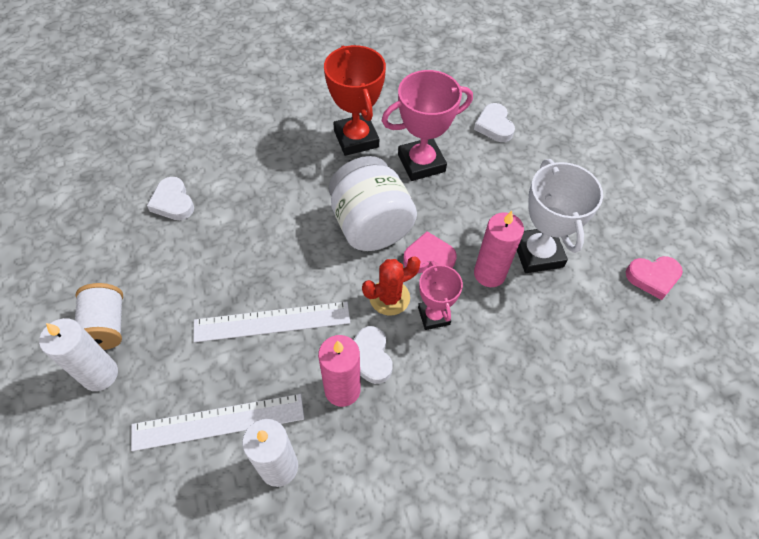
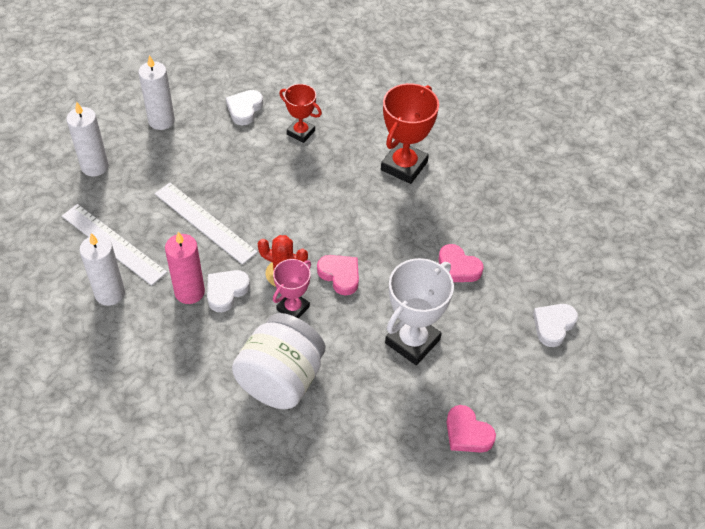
camera: 50 degrees right, 5 degrees down
(106, 326) = (127, 145): white spool -> none
(109, 276) = (161, 121): none -> white candle
(246, 180) = (301, 132): none -> red trophy
(370, 225) = (333, 225): white jar -> white jar (281, 379)
(421, 163) = (423, 218): pink trophy -> none
(489, 175) = (458, 267): none -> pink heart
(489, 274) = (362, 321): pink candle -> none
(494, 126) = (514, 241): white heart -> white heart (553, 325)

